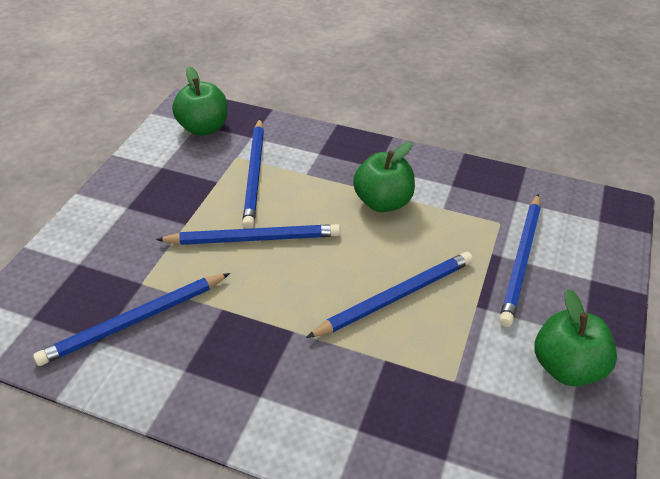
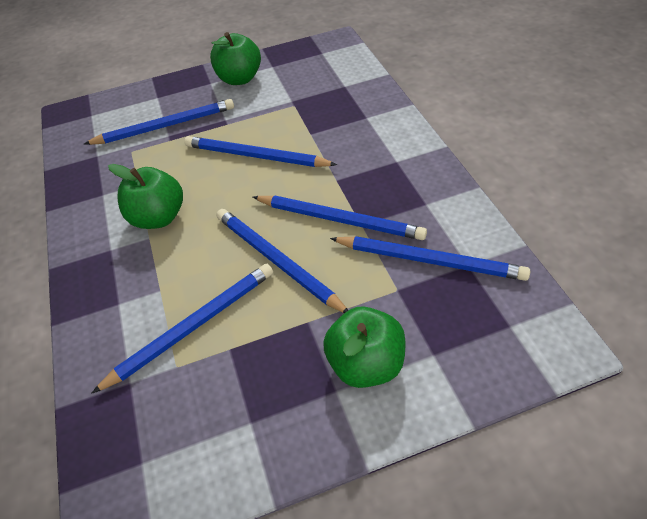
camera: 125 degrees left, 5 degrees up
(204, 128) = (145, 447): green apple -> green apple (366, 364)
(244, 299) = (340, 219): none -> blue pencil

